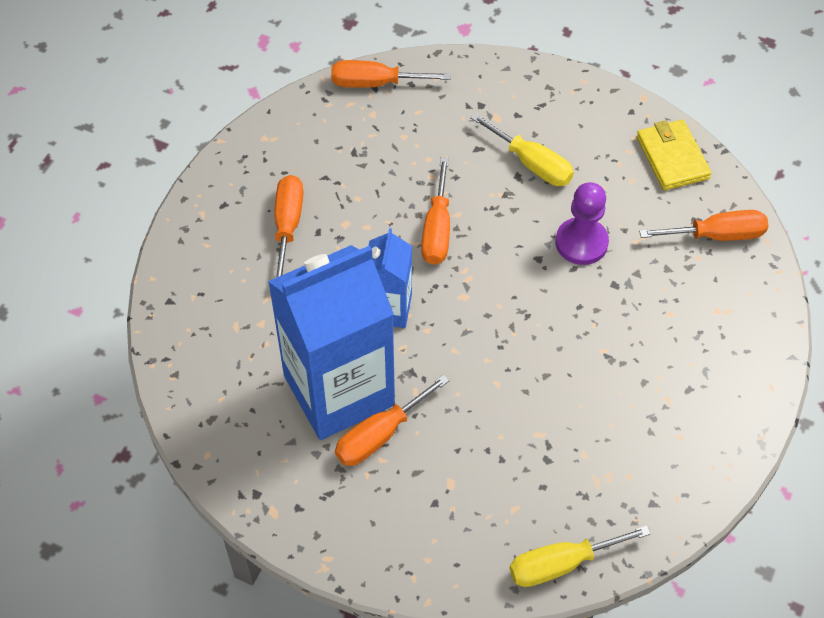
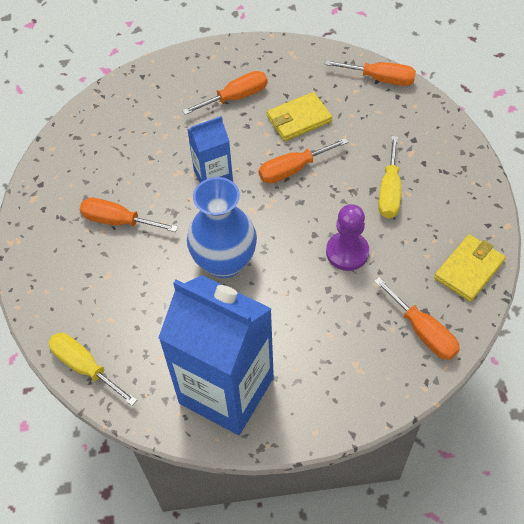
camera: 60 degrees right, 0 degrees up
(339, 390) = (136, 184): blue carton -> blue carton (226, 390)
(370, 185) = (299, 119): none -> yellow wallet
(375, 83) = (380, 79): orange screwdriver -> orange screwdriver turned 135 degrees clockwise
(515, 358) = (224, 262): none -> blue vase

